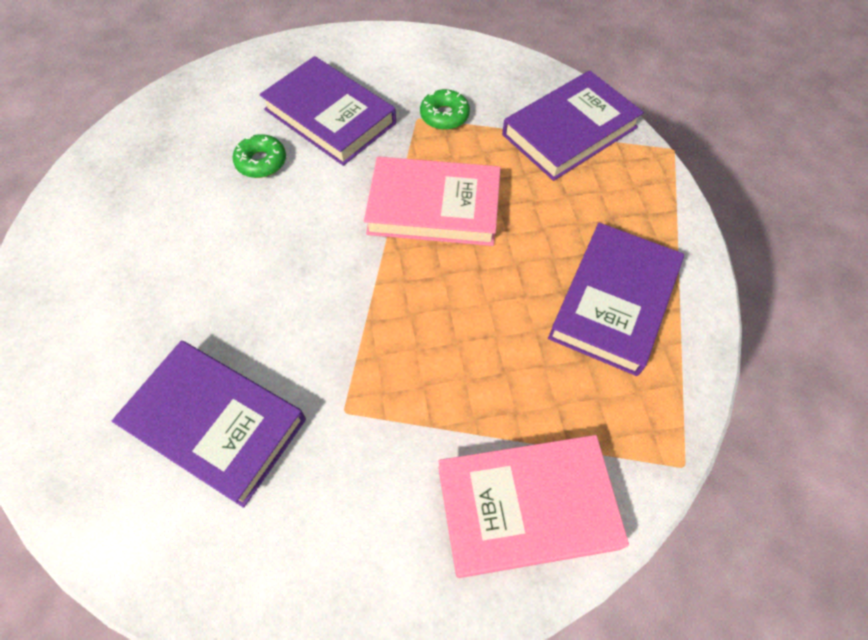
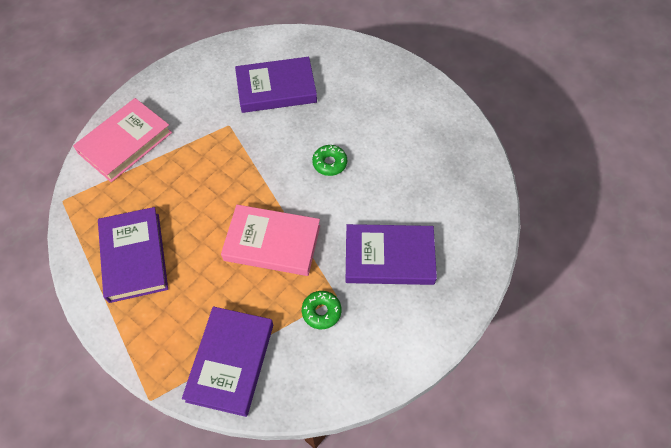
camera: 140 degrees right, 0 degrees up
(261, 162) = (392, 201): green donut -> green donut (329, 163)
(434, 207) = (272, 243): pink book -> pink book turned 45 degrees clockwise

